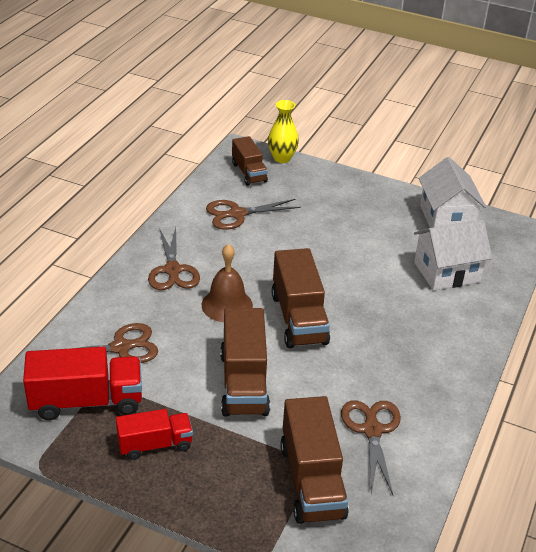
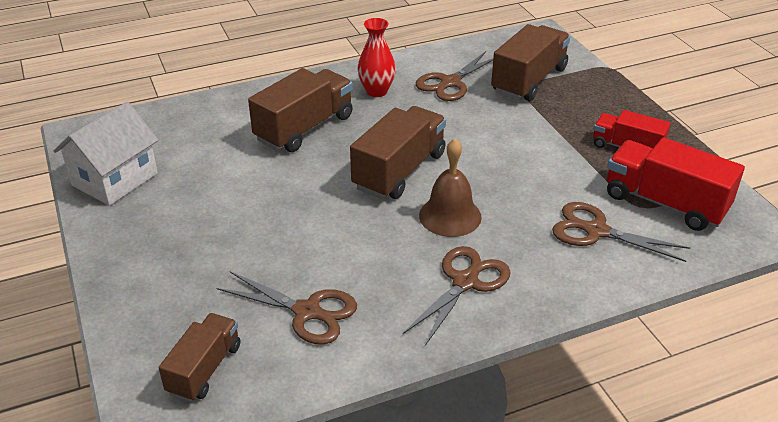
camera: 135 degrees left, 0 degrees up
(244, 383) = (510, 150): brown truck -> brown truck (304, 128)
(282, 158) = (128, 366): yellow vase -> none
(412, 380) = (376, 91): none -> red vase
(446, 272) = (213, 138): white house -> none

